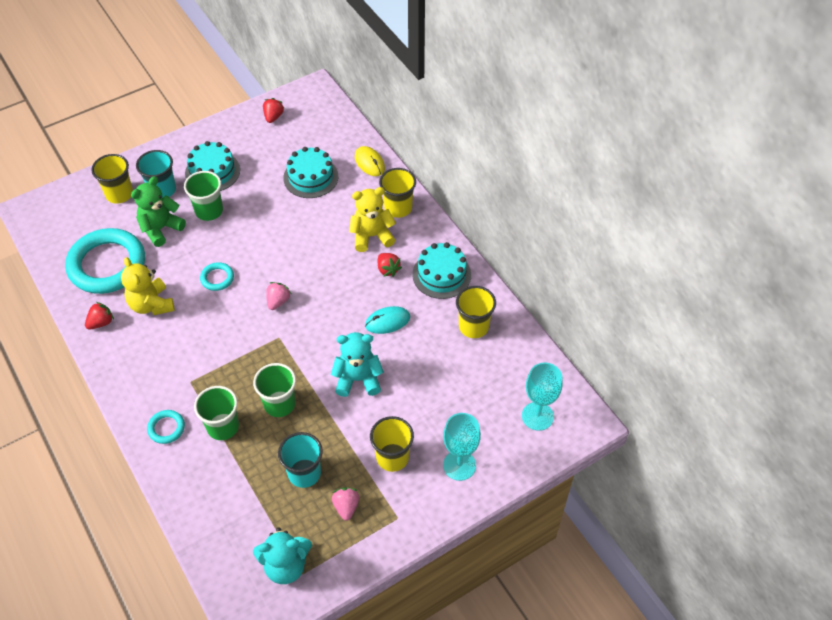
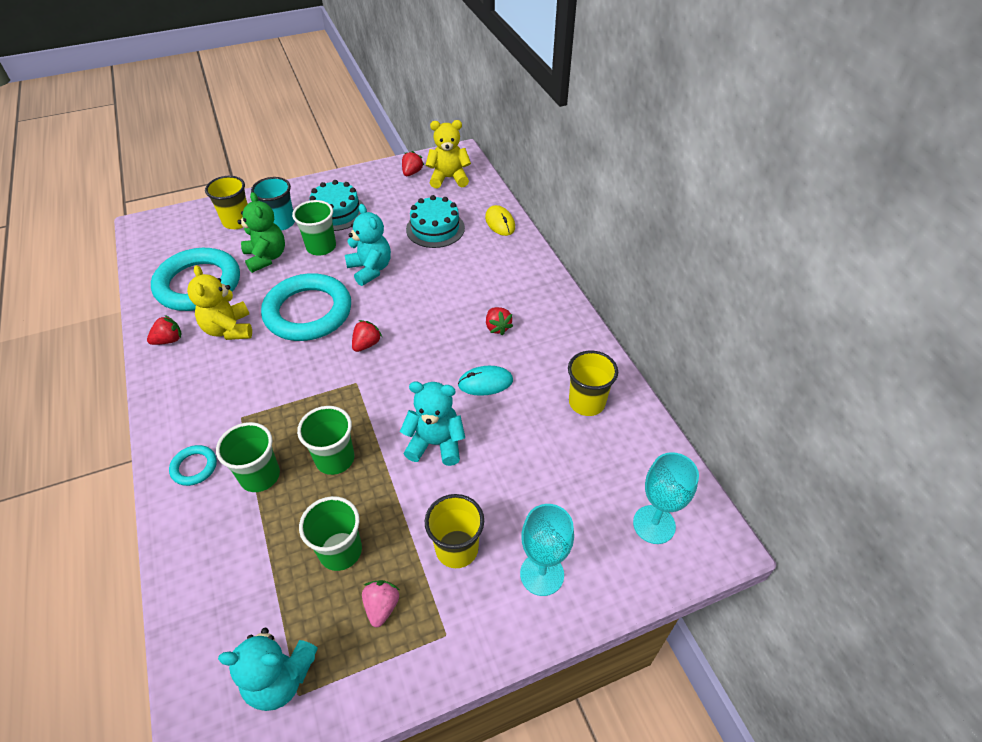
camera: 10 degrees right, 5 degrees down
(161, 229) = (266, 257): green teddy bear -> green teddy bear turned 105 degrees clockwise
(217, 278) = (308, 312): turquoise ring -> turquoise ring, size x2.34
(261, 228) = (370, 269): none -> turquoise teddy bear
(278, 301) = (366, 344): pink strawberry -> red strawberry
(304, 473) = (340, 551): turquoise cup -> green cup
(372, 236) = (487, 291): yellow teddy bear -> yellow teddy bear (449, 178)
(398, 208) = (521, 268): yellow cup -> none
(441, 274) = (558, 340): turquoise cake -> none

